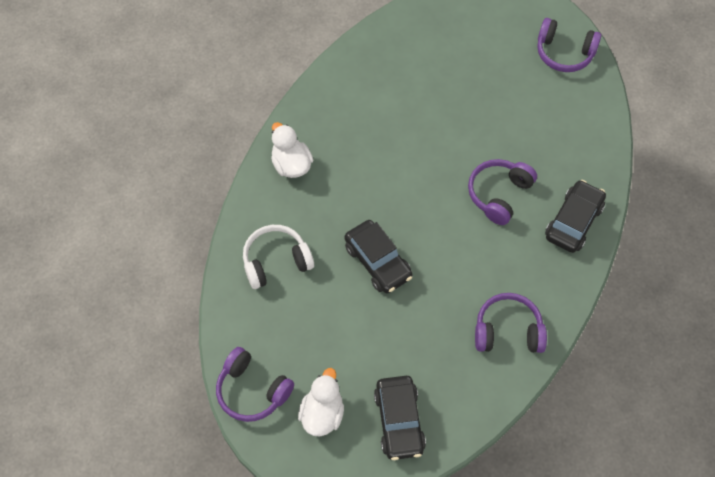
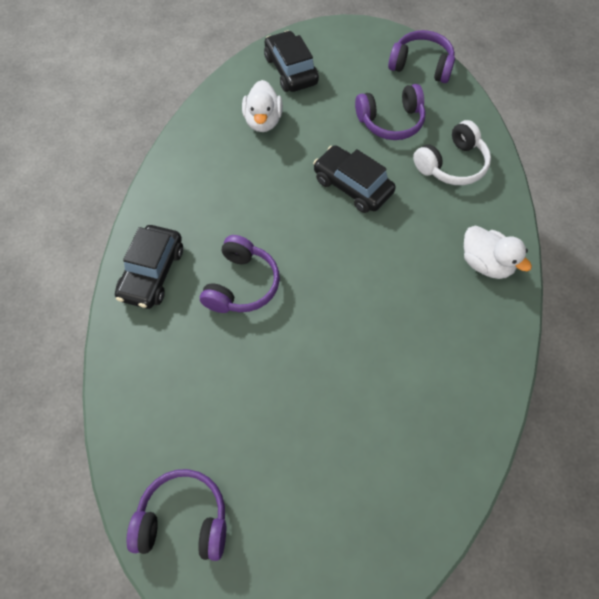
camera: 165 degrees right, 0 degrees up
(322, 414) = (356, 62): white duck -> white duck (263, 121)
(508, 331) = (209, 154): purple headphones -> purple headphones (391, 121)

